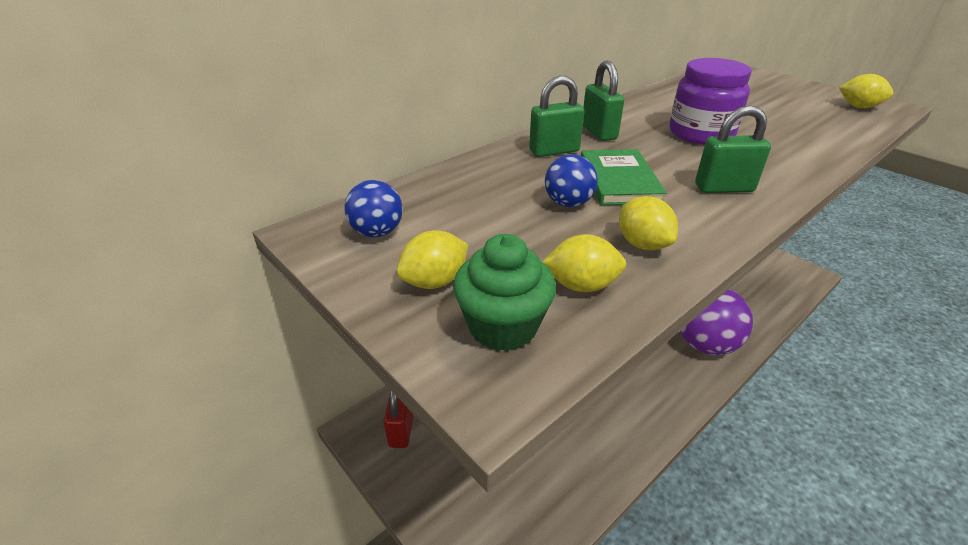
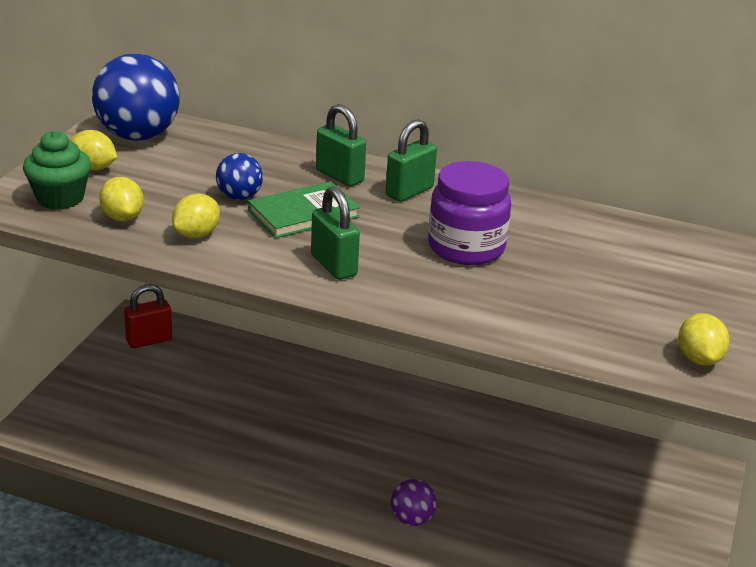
camera: 60 degrees right, 5 degrees down
(377, 232) = (138, 136): blue ball -> blue ball, size x1.97
(705, 344) = (412, 519): purple ball -> purple ball, size x0.51

